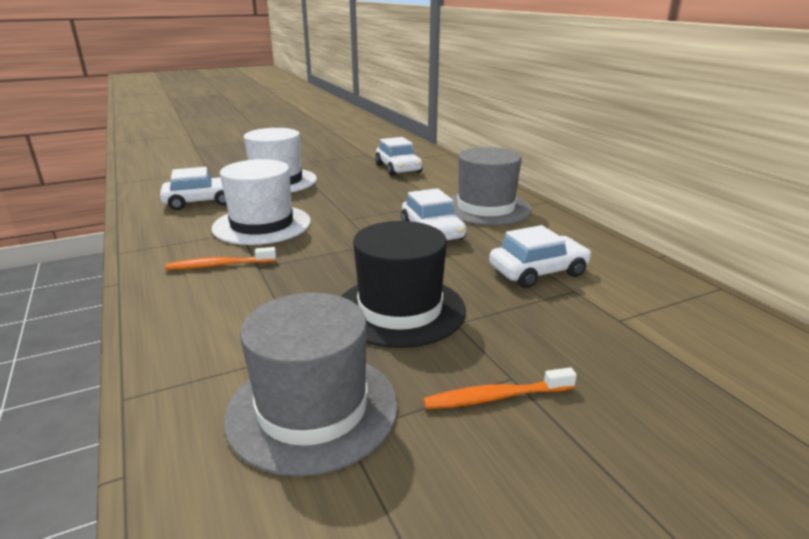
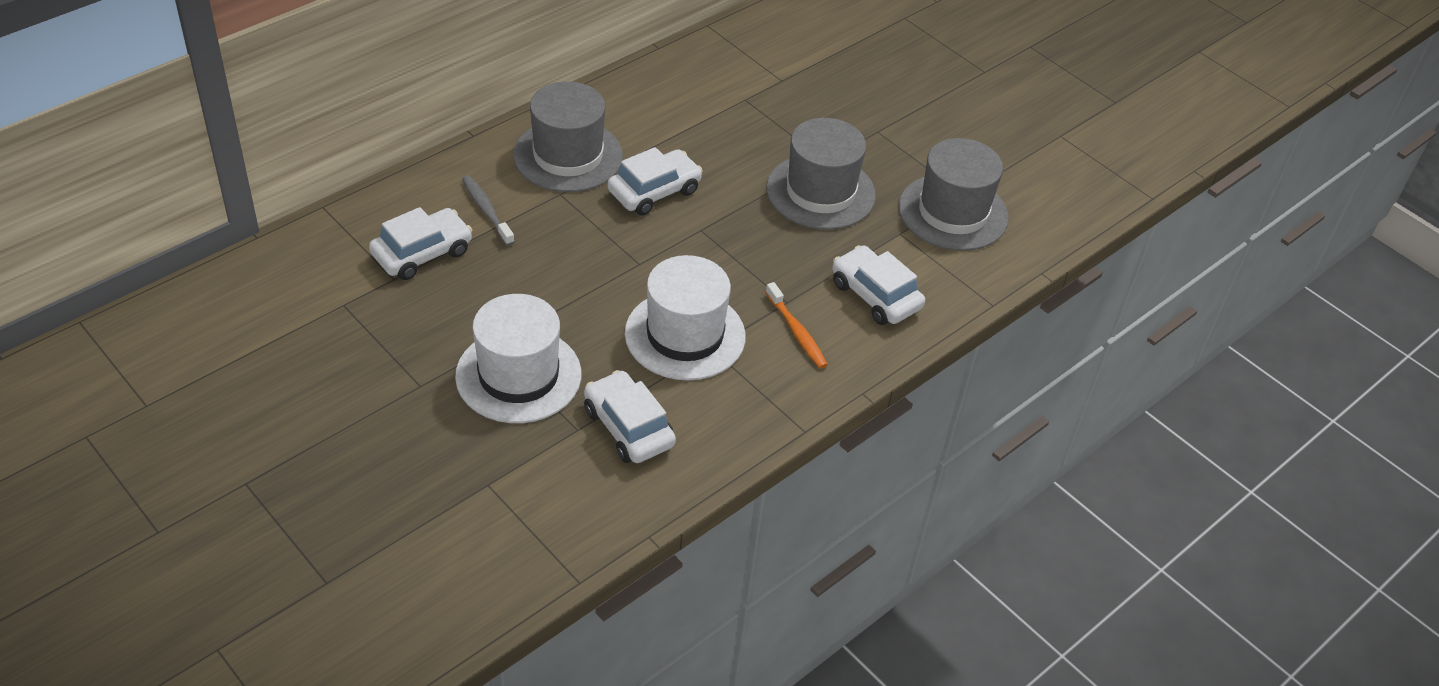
camera: 110 degrees left, 20 degrees up
(400, 310) = (820, 192): black hat -> grey hat
(431, 183) = (487, 210): none -> grey toothbrush
(495, 397) = (900, 137): orange toothbrush -> none
(538, 271) = (719, 118): white car -> white car (875, 295)

